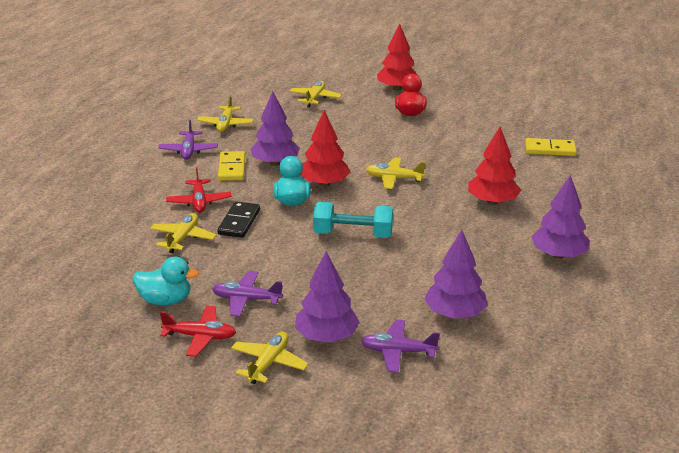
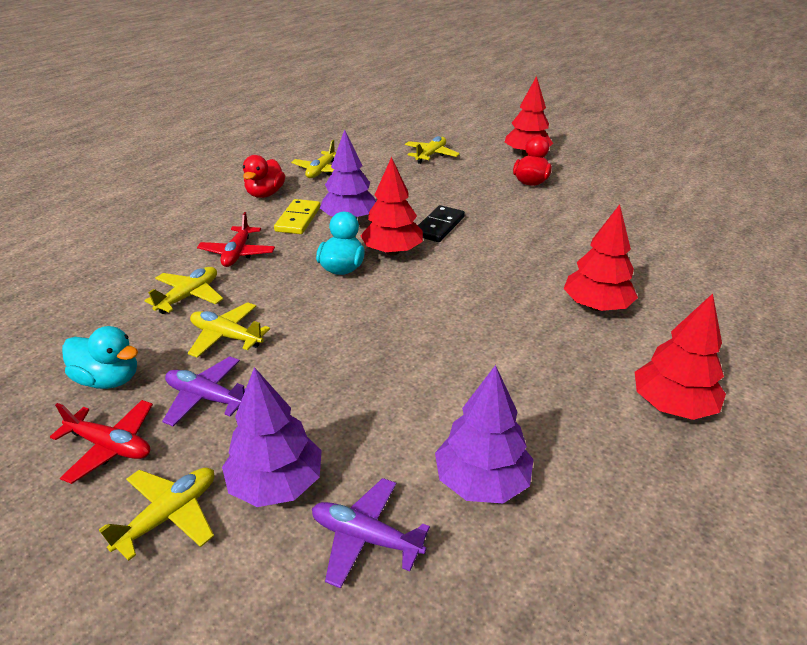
camera: 15 degrees right, 5 degrees up
(188, 151) = (265, 194): purple plane -> red duck
(239, 222) = (266, 285): black domino -> black domino (439, 226)
(353, 234) = (394, 324): turquoise dumbbell -> none
(394, 179) = (479, 257): yellow plane -> yellow plane (226, 336)
(550, 149) = (693, 246): yellow domino -> none
(558, 255) = (672, 405): purple tree -> red tree

